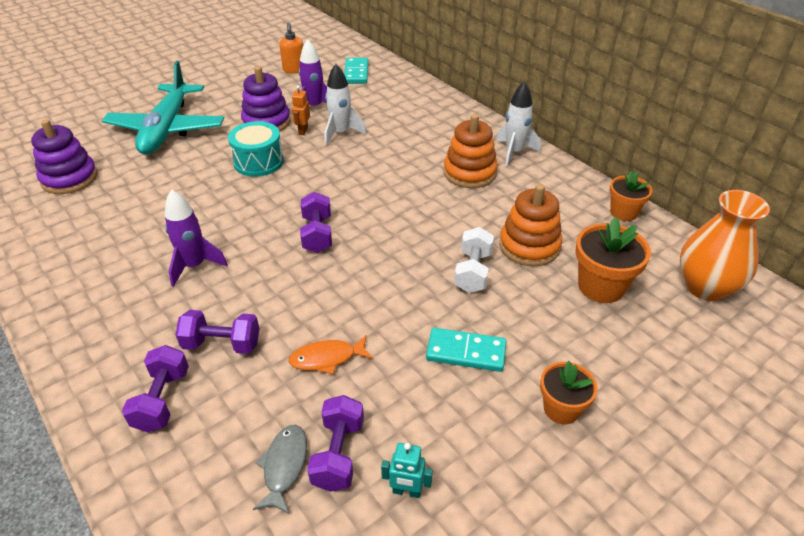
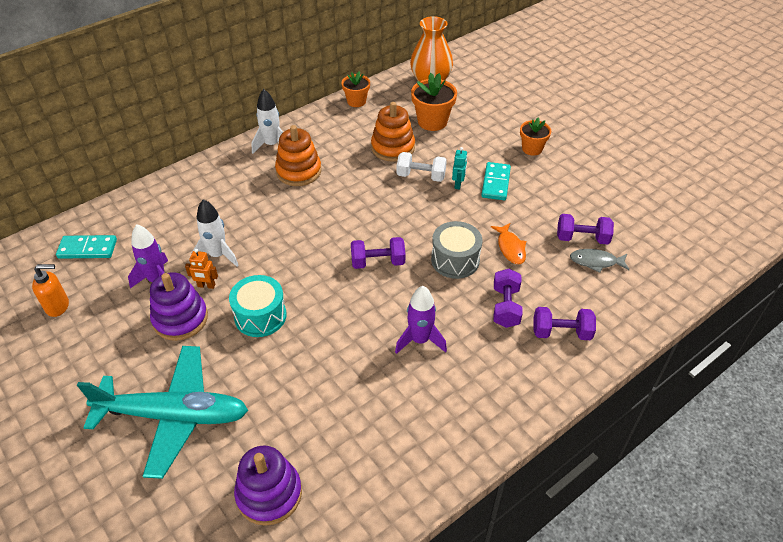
camera: 90 degrees left, 5 degrees up
(311, 299) = (455, 260): none -> grey drum
(406, 491) = (598, 210): turquoise robot -> turquoise robot (458, 184)

